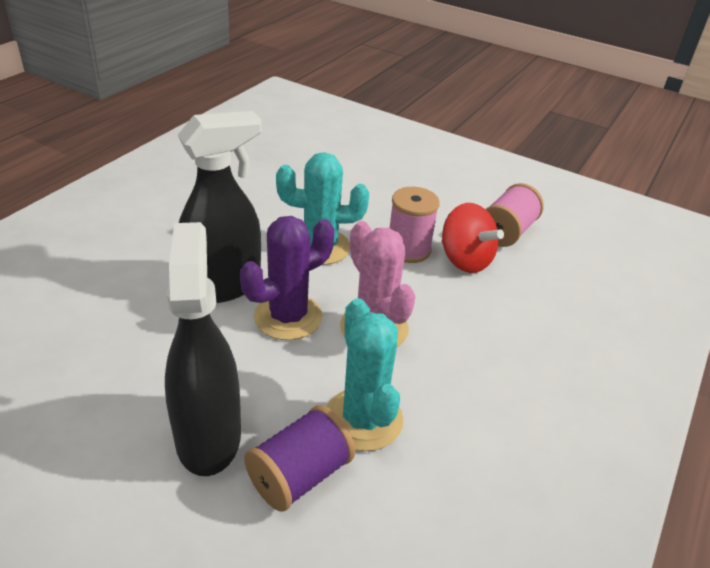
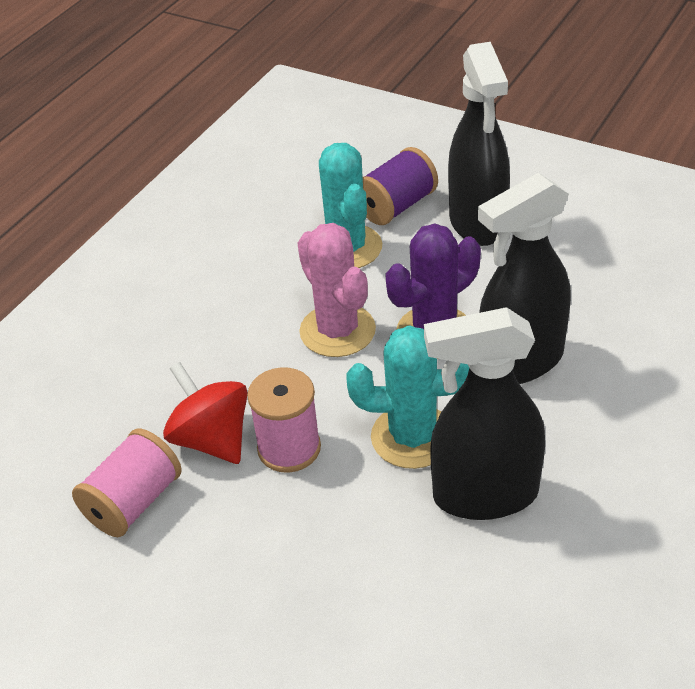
camera: 175 degrees left, 5 degrees up
(280, 213) = (484, 495): none -> black spray bottle

